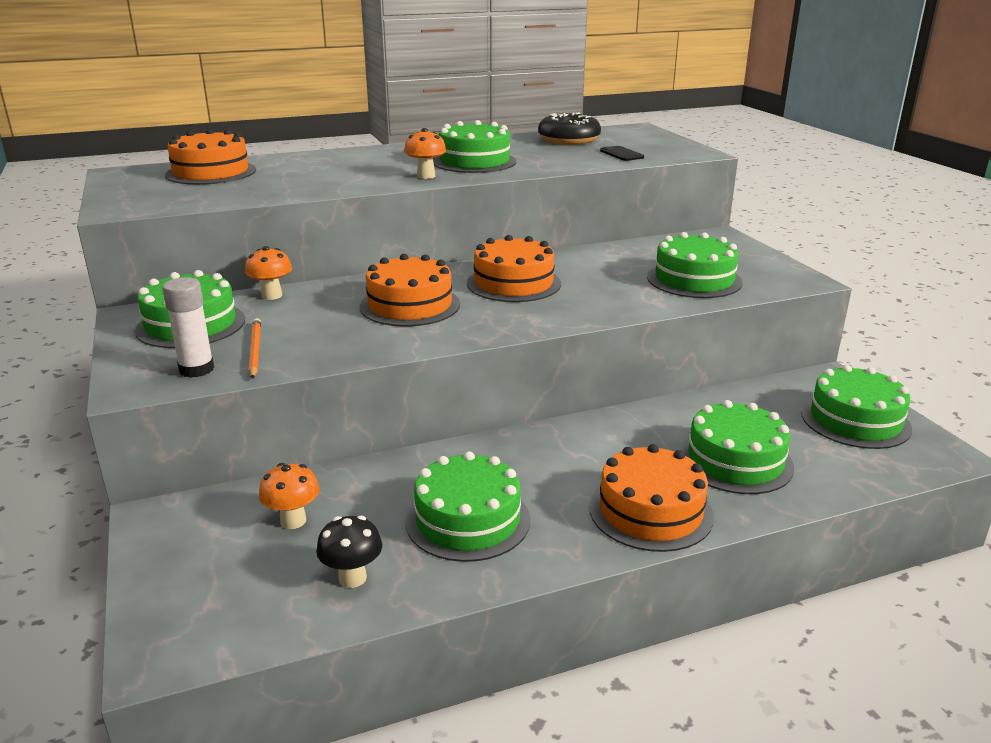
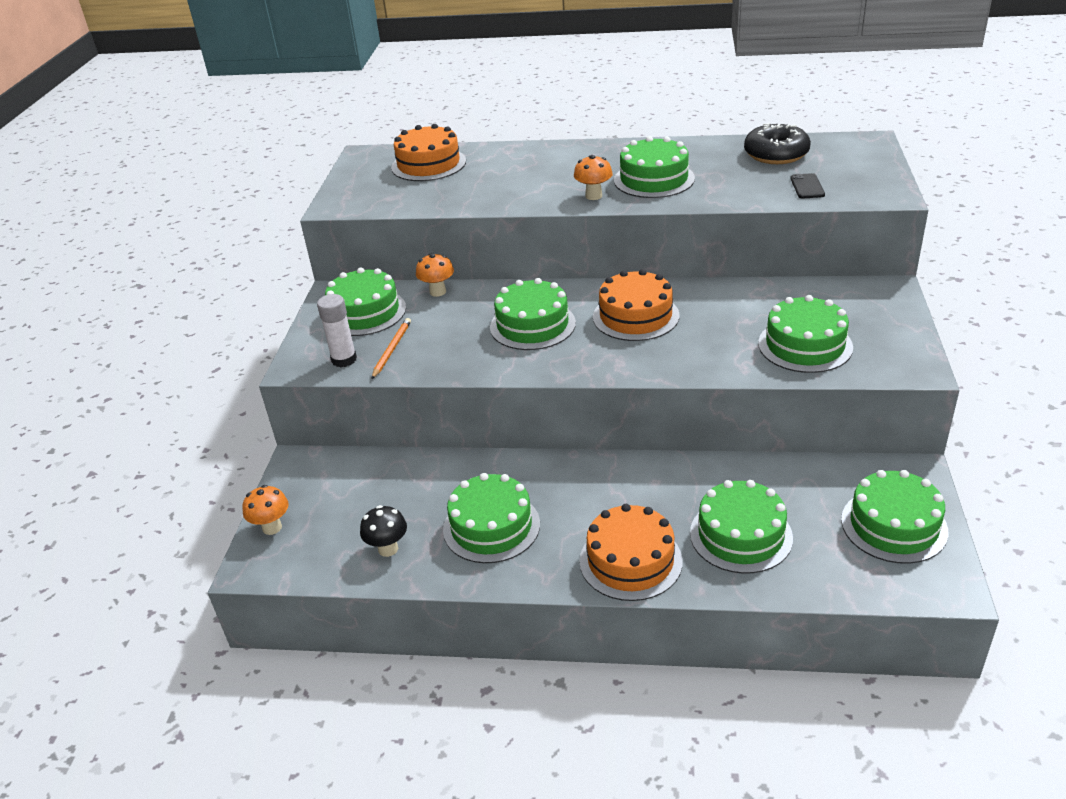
camera: 30 degrees right, 10 degrees up
(293, 521) = (377, 491): orange mushroom -> orange mushroom (272, 527)
(410, 305) = (532, 325): orange cake -> green cake

